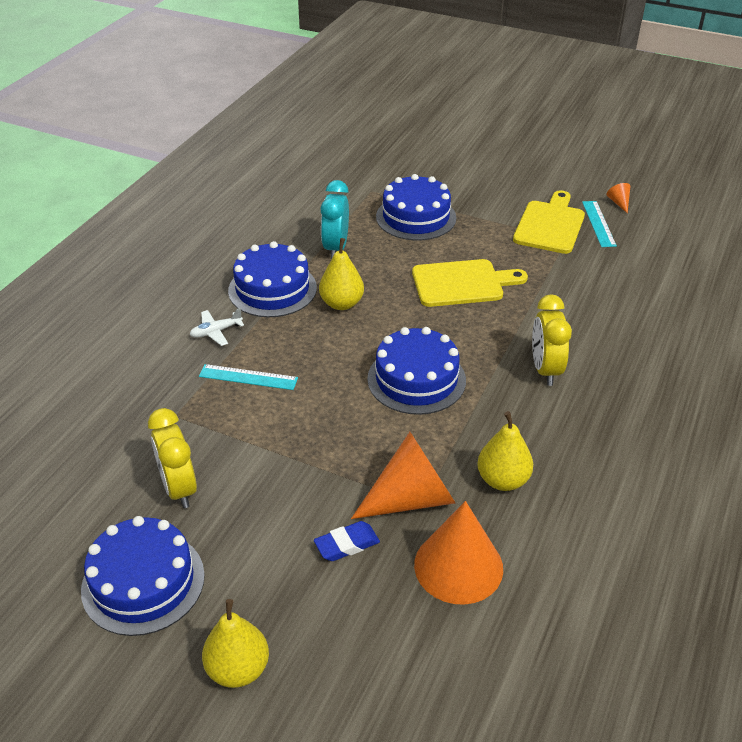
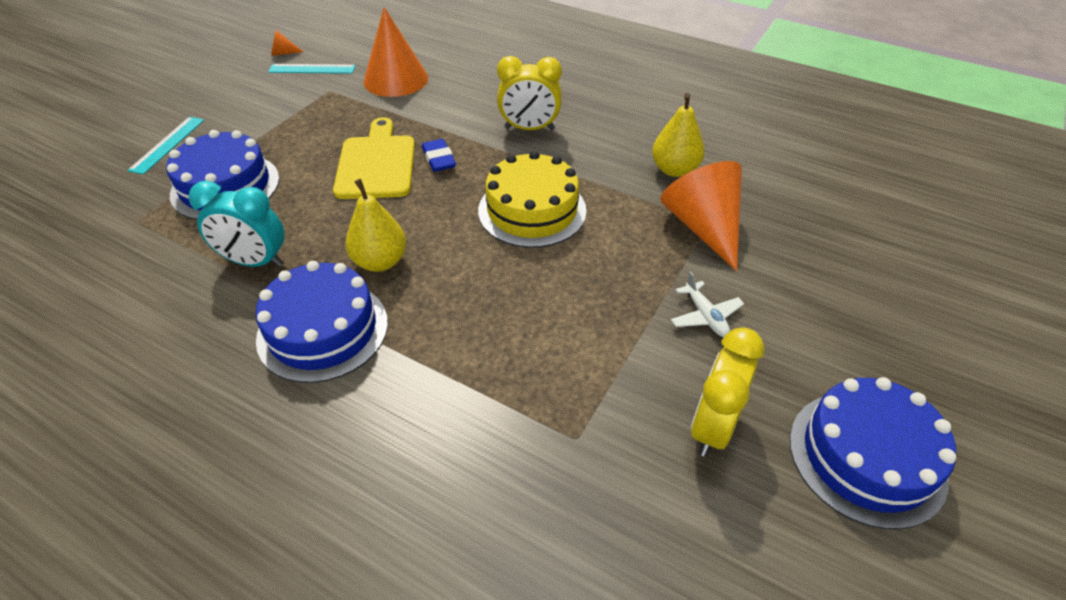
camera: 85 degrees left, 5 degrees up
(179, 488) = (712, 427): yellow clock -> yellow clock turned 135 degrees clockwise
(216, 332) = (402, 395): white plane -> white plane (705, 316)
(238, 669) = (946, 362): yellow pear -> none
(248, 377) = (508, 357): turquoise ruler -> turquoise ruler (167, 144)
(347, 544) = (770, 276): blue eraser -> blue eraser (439, 159)
(416, 379) = (532, 210): blue cake -> yellow cake
(458, 566) = (779, 205): orange cone -> orange cone (396, 79)
(550, 225) = (298, 96): yellow cutting board -> none

